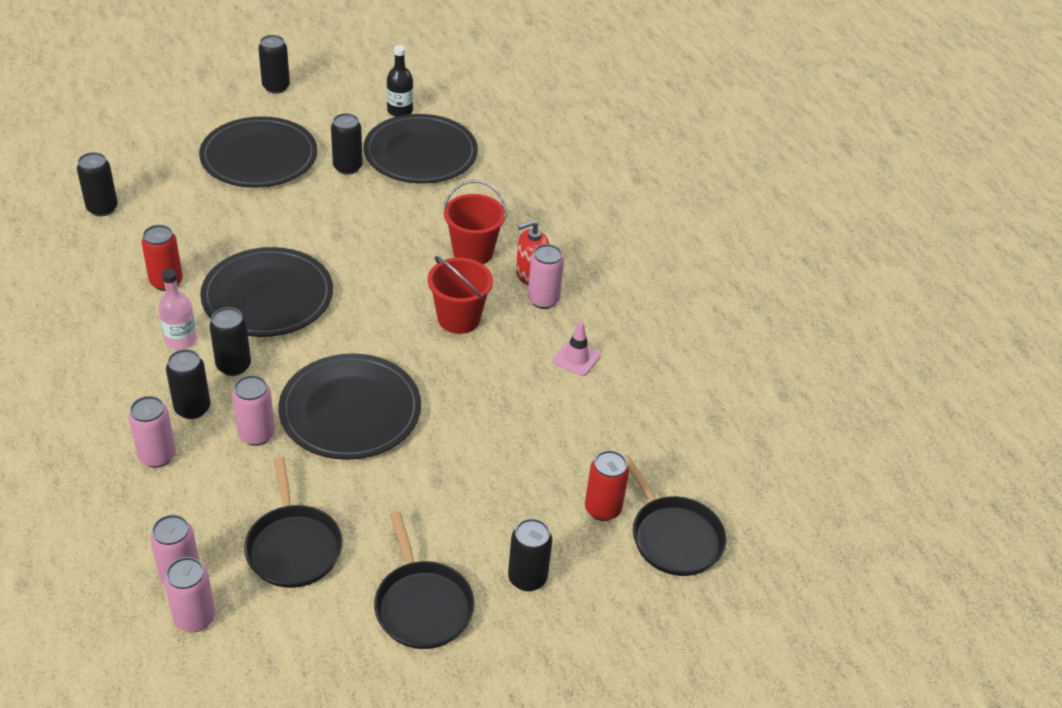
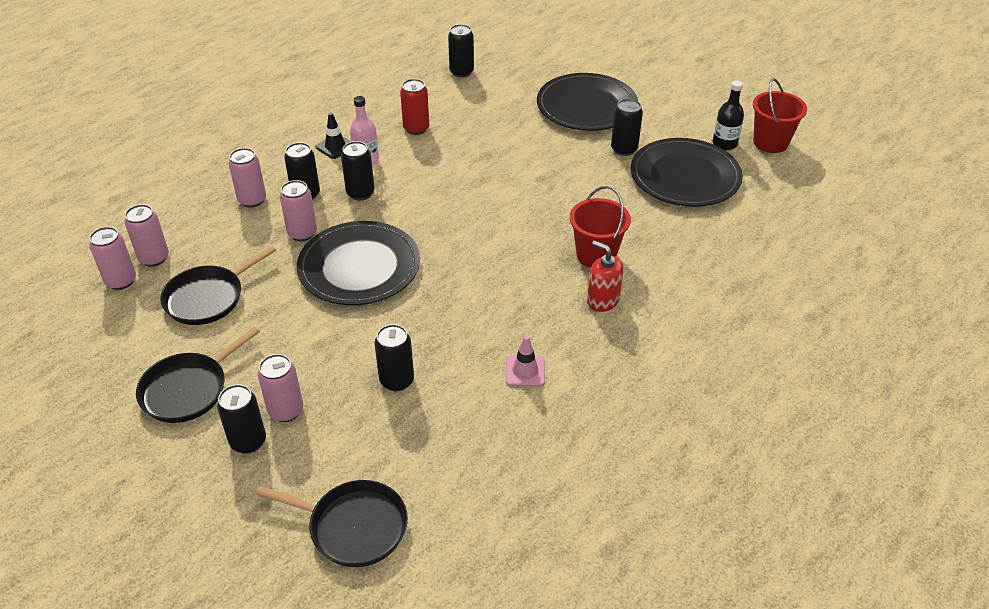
camera: 65 degrees right, 0 degrees up
(130, 354) = (335, 146): none -> black traffic cone
(268, 296) = (443, 176): black plate -> none
(276, 87) = (674, 78): black can -> black can (397, 380)
(458, 319) = (509, 280): red bucket -> red bucket (770, 142)
(543, 300) = (579, 321): pink can -> pink can (286, 411)
(602, 509) = (355, 461): red can -> none
(673, 537) = (353, 527): black pan -> black pan turned 105 degrees counterclockwise

